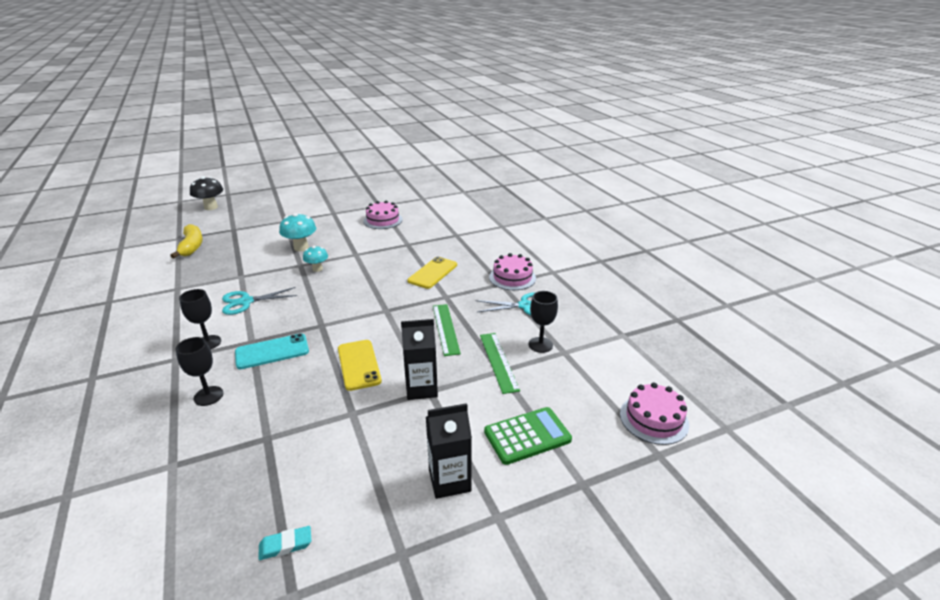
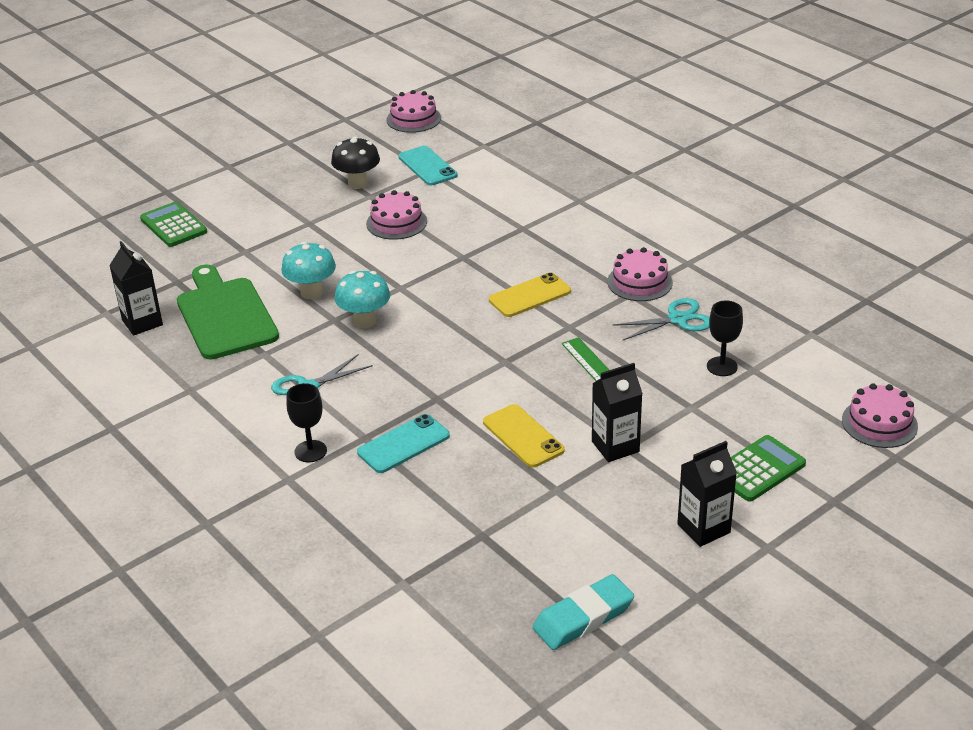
camera: 15 degrees left, 5 degrees up
(192, 246) = (142, 322): yellow banana -> black carton
(208, 396) = (373, 509): black goblet -> none
(211, 207) = (99, 248): black mushroom -> black mushroom (357, 183)
(240, 251) = (225, 315): none -> green cutting board
(260, 203) = (173, 225): none -> green calculator
(285, 545) = (583, 617): turquoise eraser -> turquoise eraser, size x1.94
(317, 269) = (364, 321): turquoise mushroom -> turquoise mushroom, size x1.55
(423, 196) = (427, 166): none -> turquoise phone
(433, 175) = (413, 119): none -> pink cake
(433, 273) = (530, 296): yellow phone -> yellow phone turned 45 degrees clockwise
(498, 361) = (684, 397): green ruler -> none

